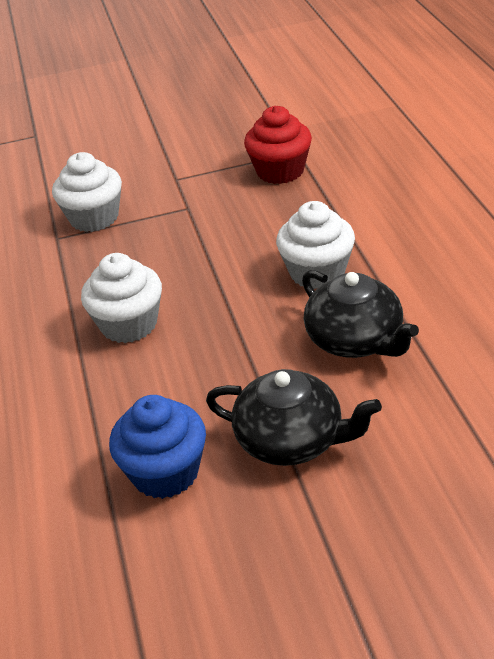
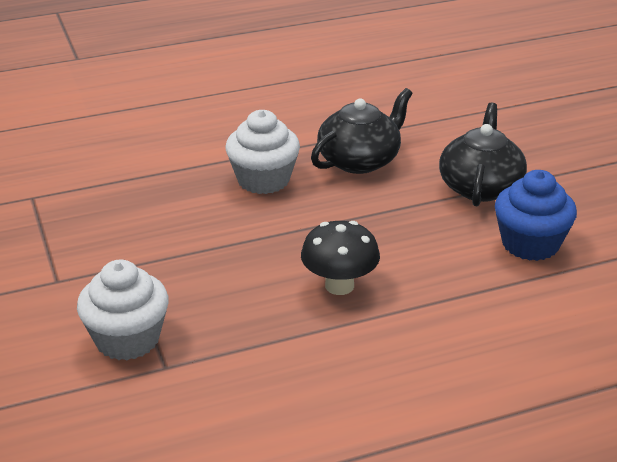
camera: 100 degrees left, 5 degrees down
(129, 324) = (339, 286): white cupcake -> black mushroom
(280, 171) = (71, 206): red cupcake -> none

